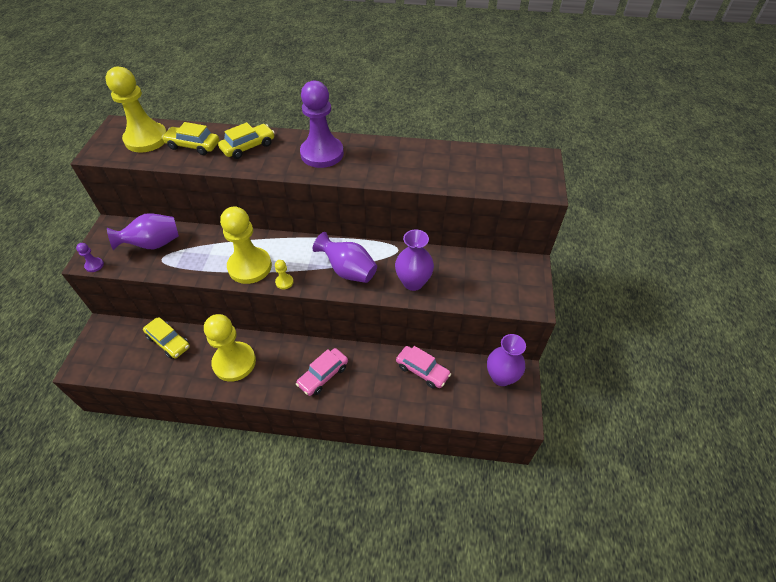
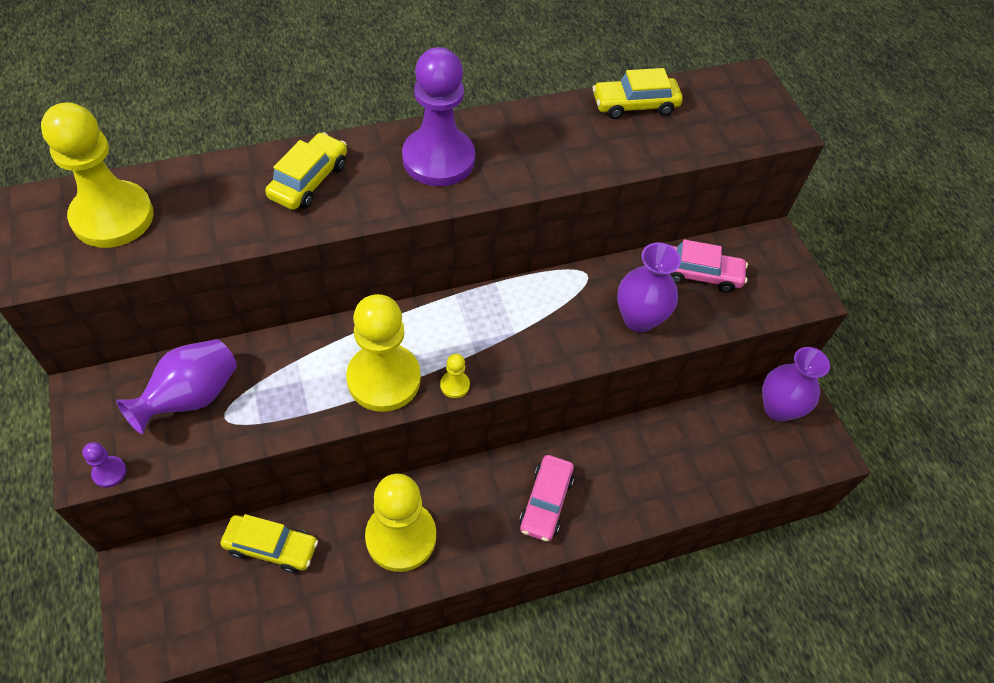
camera: 30 degrees left, 5 degrees up
(193, 146) = (210, 205): yellow car -> yellow car (634, 105)
(348, 271) = (538, 333): purple vase -> none
(422, 370) = (675, 440): pink car -> pink car (700, 274)

